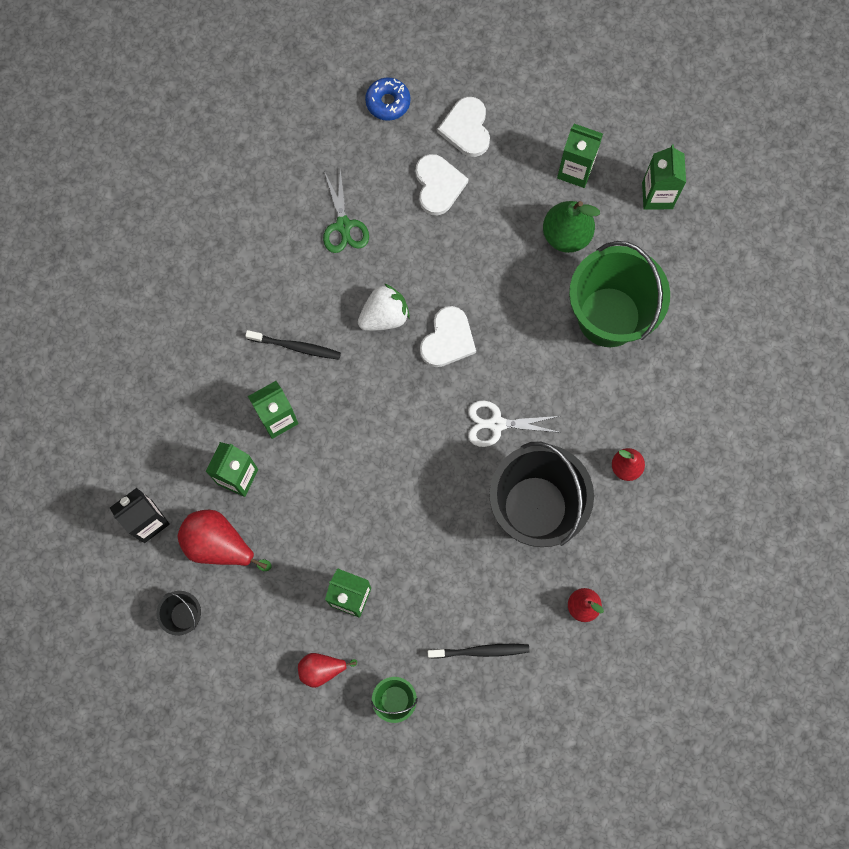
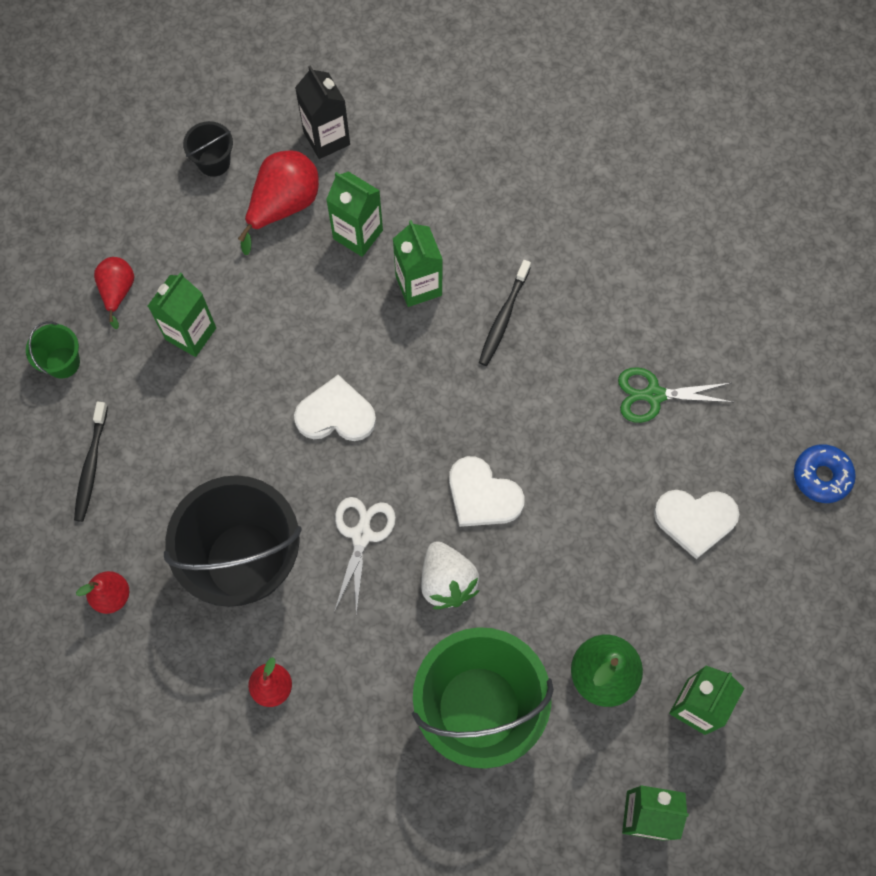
camera: 100 degrees right, 5 degrees down
(384, 316) = (526, 424): white strawberry -> white strawberry (447, 581)
(466, 128) = (774, 571): white heart -> white heart (336, 414)

